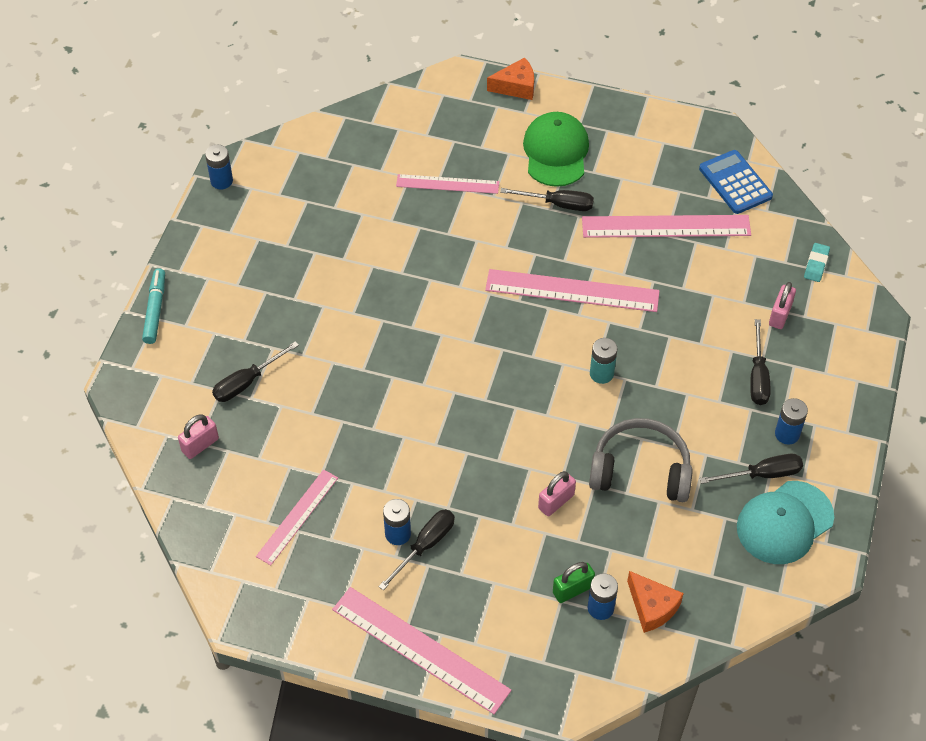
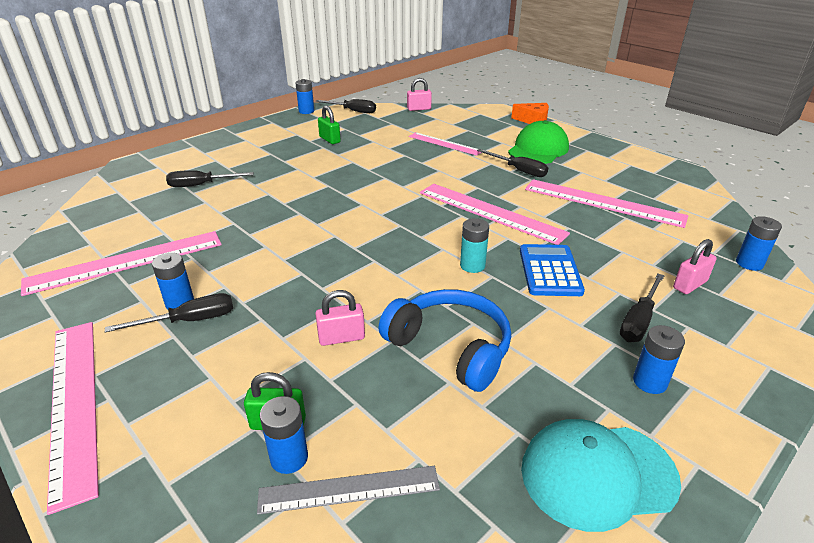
camera: 30 degrees right, 20 degrees down
(155, 310) = (198, 143): turquoise marker -> none
(200, 445) = (127, 203): pink padlock -> pink padlock (419, 109)
(297, 516) = (126, 262): pink ruler -> pink ruler, size x1.61
(309, 233) = (330, 140): none -> green padlock
(640, 470) = (450, 347): grey headphones -> blue headphones
(652, 607) = (349, 489): orange cheese -> grey ruler
(735, 182) = (685, 197): blue calculator -> blue calculator (550, 271)
(762, 474) = (595, 408): black screwdriver -> black screwdriver (353, 111)
(816, 264) = (749, 263): turquoise eraser -> blue battery

